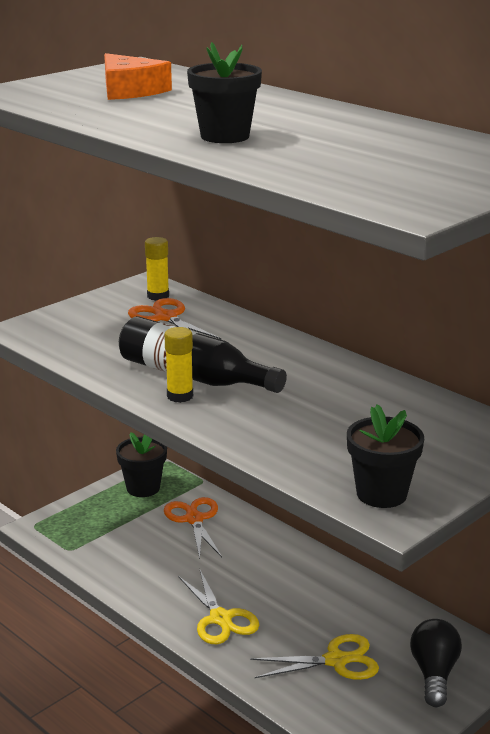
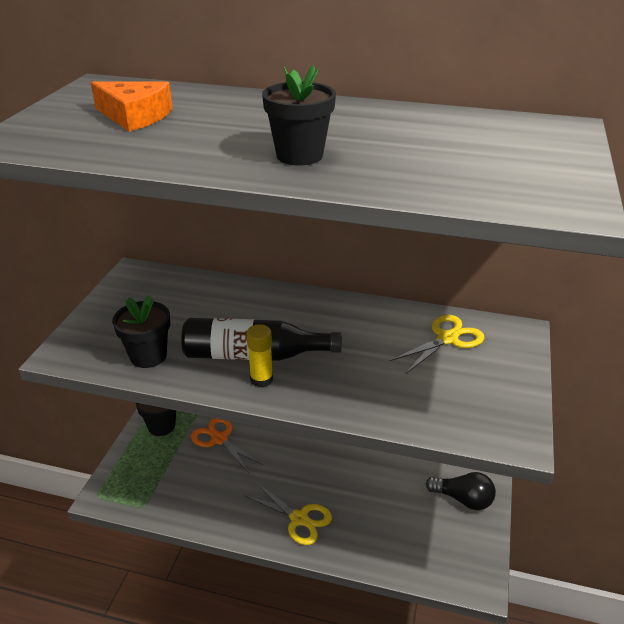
camera: 30 degrees left, 10 degrees up
(158, 296) = (154, 281): yellow glue stick -> none
(165, 317) = (179, 301): orange scissors -> none
(336, 660) = (399, 518): yellow scissors -> yellow scissors (447, 339)
(381, 494) = (489, 420): black flower pot -> black flower pot (148, 356)
(434, 674) = (463, 499): black light bulb -> black light bulb turned 135 degrees clockwise

